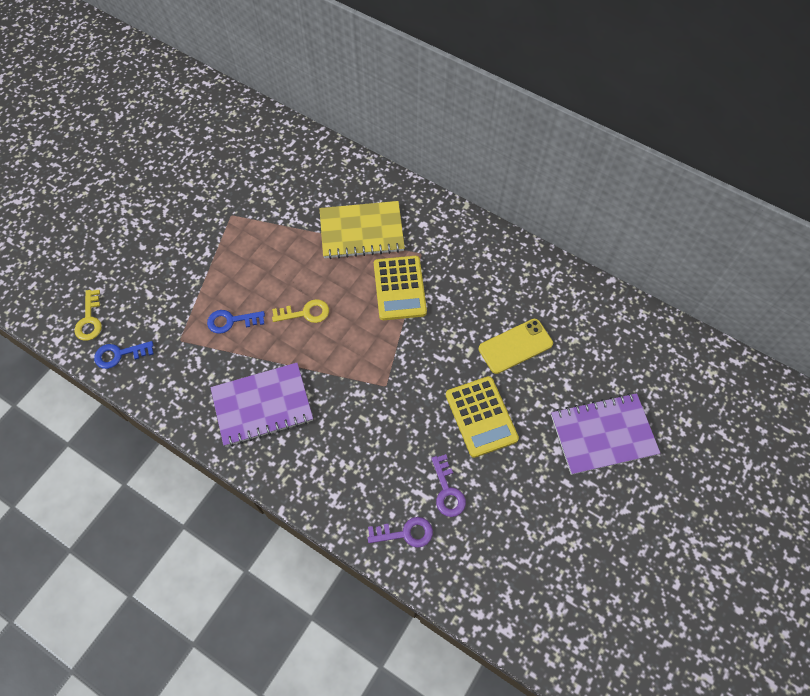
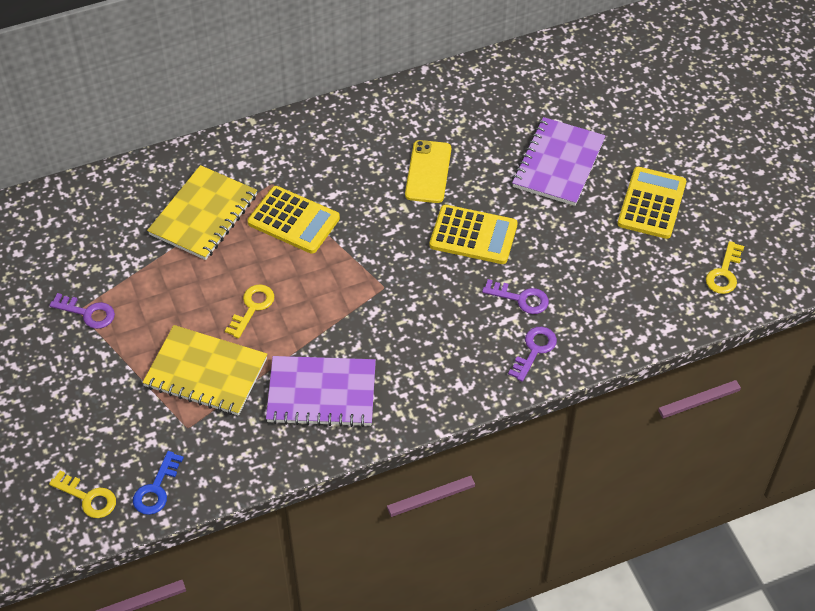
camera: 55 degrees left, 10 degrees down
(231, 321) = (206, 373): blue key -> yellow notebook
(233, 221) = (88, 313): none -> purple key
(262, 405) = (321, 393): purple notebook -> purple notebook turned 75 degrees clockwise
(600, 645) = (724, 273): none -> yellow key
(624, 535) = (652, 203): none -> yellow calculator

